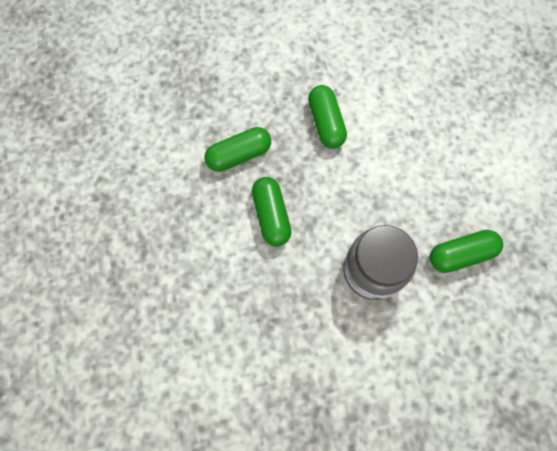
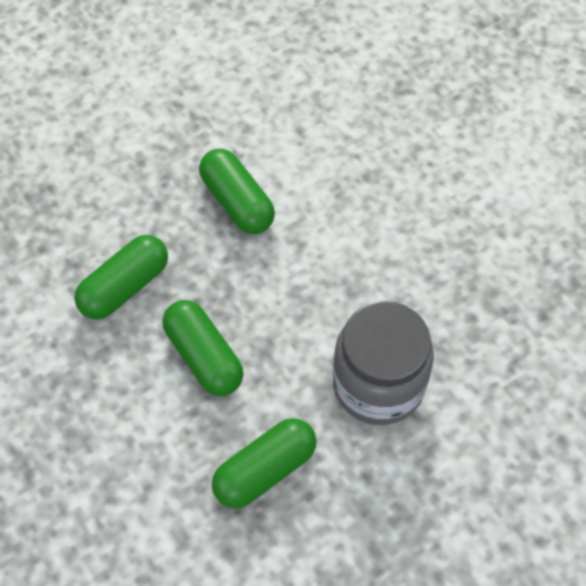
camera: 20 degrees left, 10 degrees down
(460, 254) = (492, 321): green capsule -> green capsule (265, 470)

